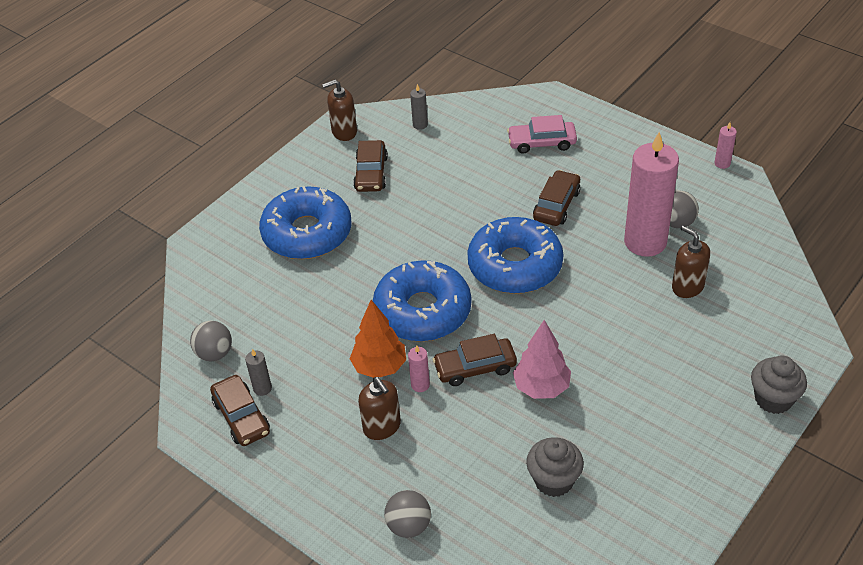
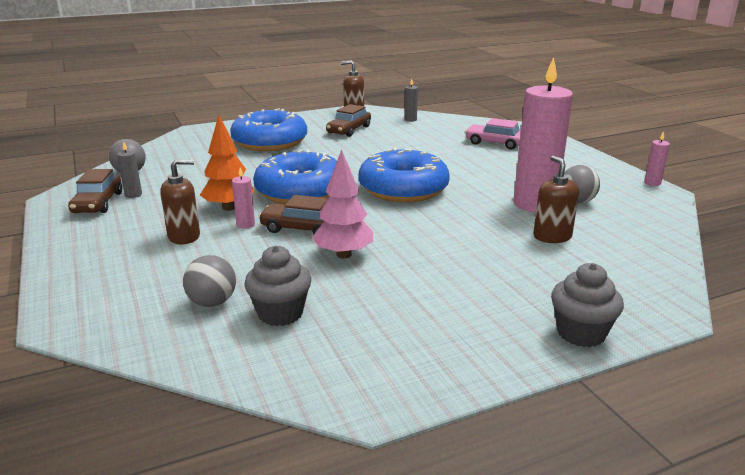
camera: 25 degrees right, 20 degrees down
(382, 427) = (184, 236): brown soap dispenser -> brown soap dispenser turned 105 degrees counterclockwise
(409, 526) = (118, 297): grey ball -> grey ball (212, 302)
(556, 205) = (474, 170): brown car -> none

